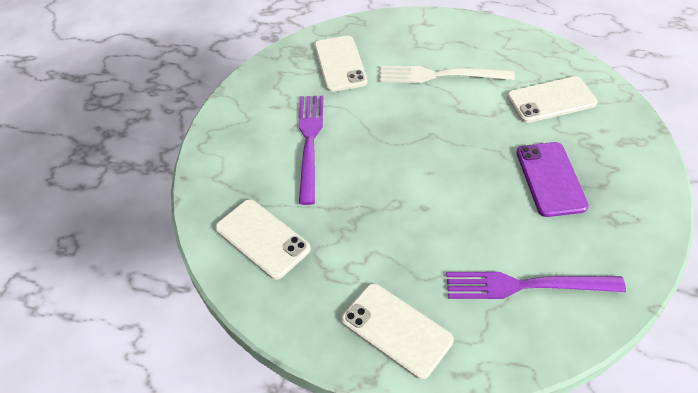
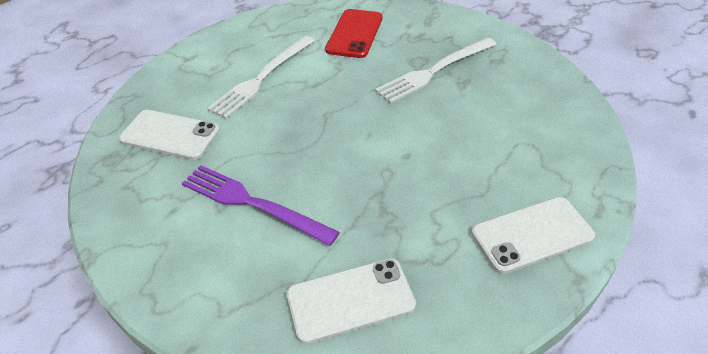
camera: 60 degrees left, 5 degrees down
(526, 285) = (530, 132): purple fork -> none
(550, 179) = (434, 71): purple phone -> white fork
(551, 100) = (355, 34): white phone -> red phone

